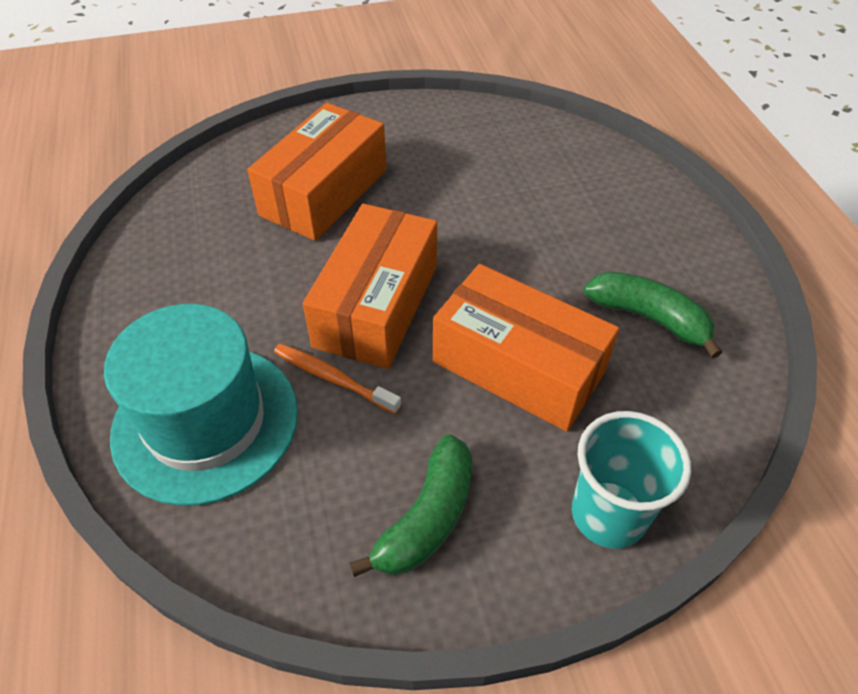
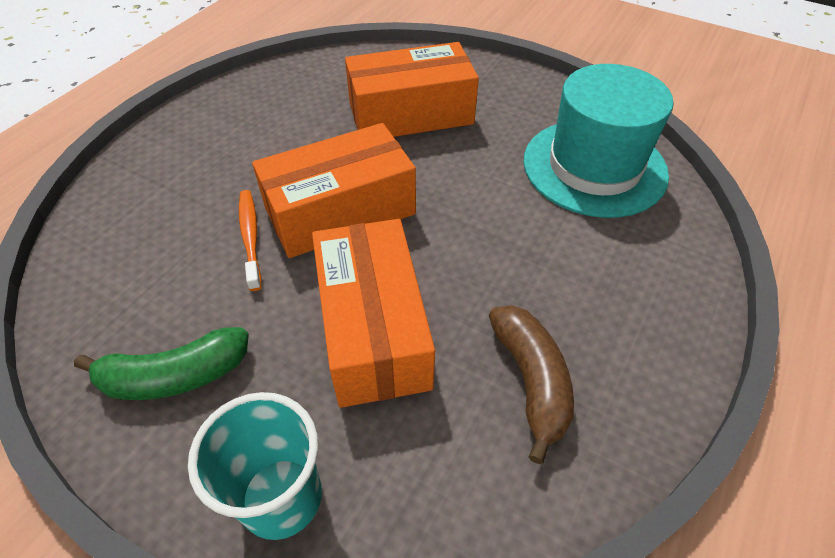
camera: 45 degrees right, 0 degrees up
(206, 422) = (155, 207): turquoise hat -> turquoise hat (594, 167)
(649, 318) = (531, 381): green banana -> brown banana

